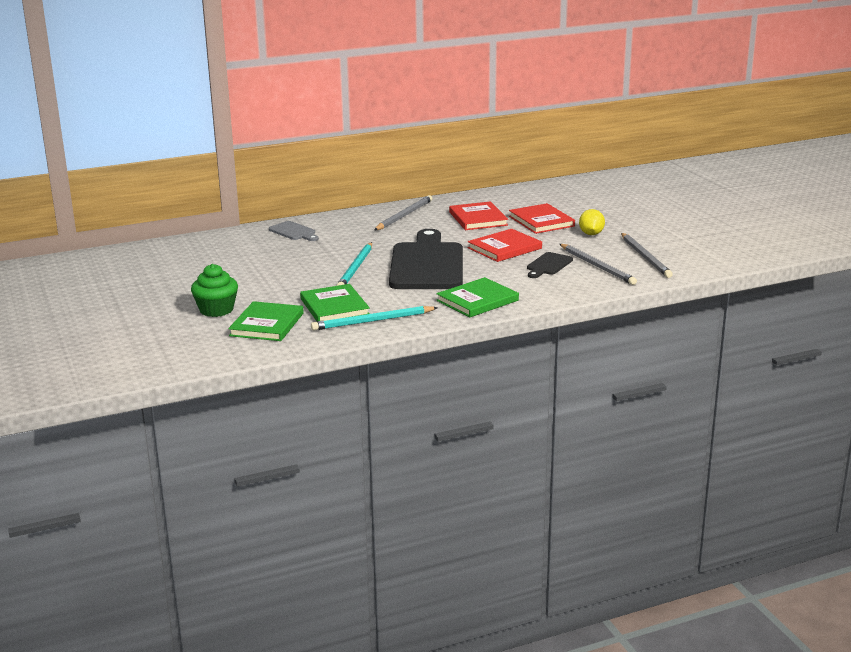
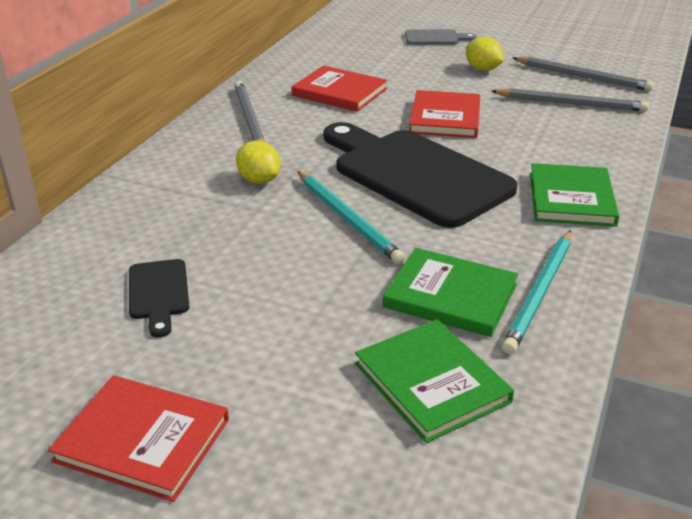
camera: 45 degrees left, 10 degrees up
(216, 310) = (305, 400): green cupcake -> none
(294, 232) = (151, 199): grey cutting board -> grey cutting board (435, 38)
(352, 241) = (259, 180): none -> yellow lemon
(541, 221) = (407, 72): red book -> red book (143, 440)
(548, 265) = (529, 121): black cutting board -> black cutting board (159, 293)

